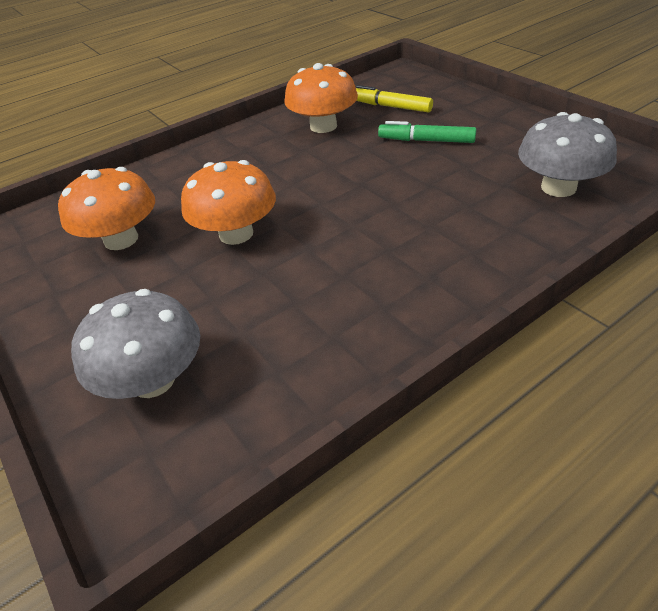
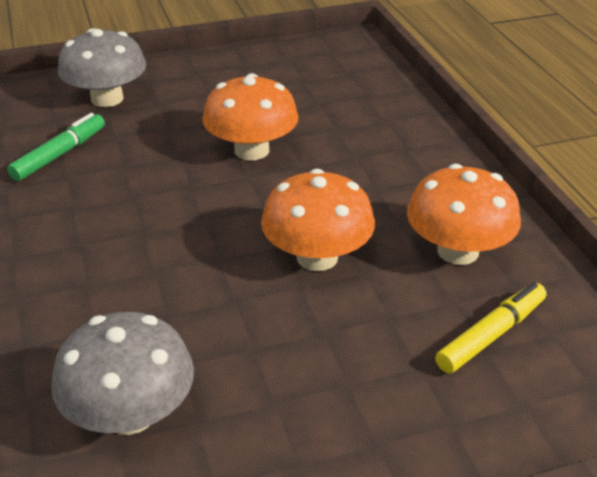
camera: 105 degrees right, 5 degrees down
(121, 239) = (295, 94): orange mushroom -> orange mushroom (317, 257)
(426, 140) = (350, 335): green marker -> green marker (60, 154)

